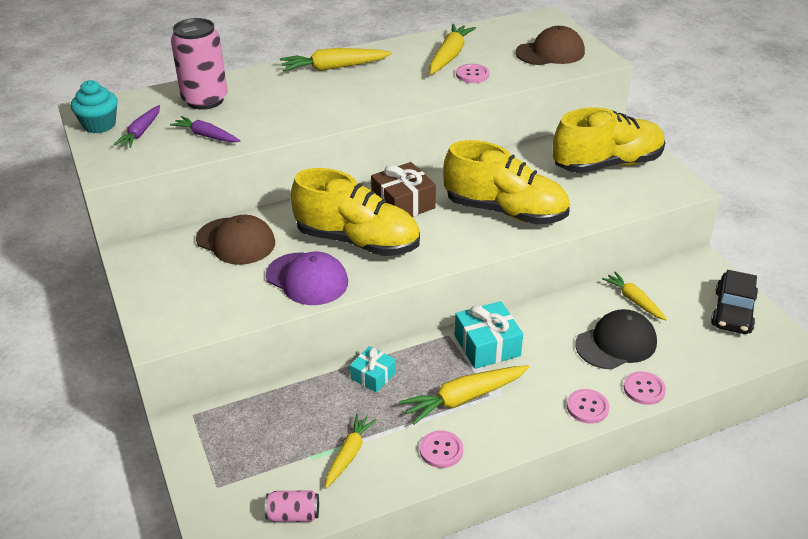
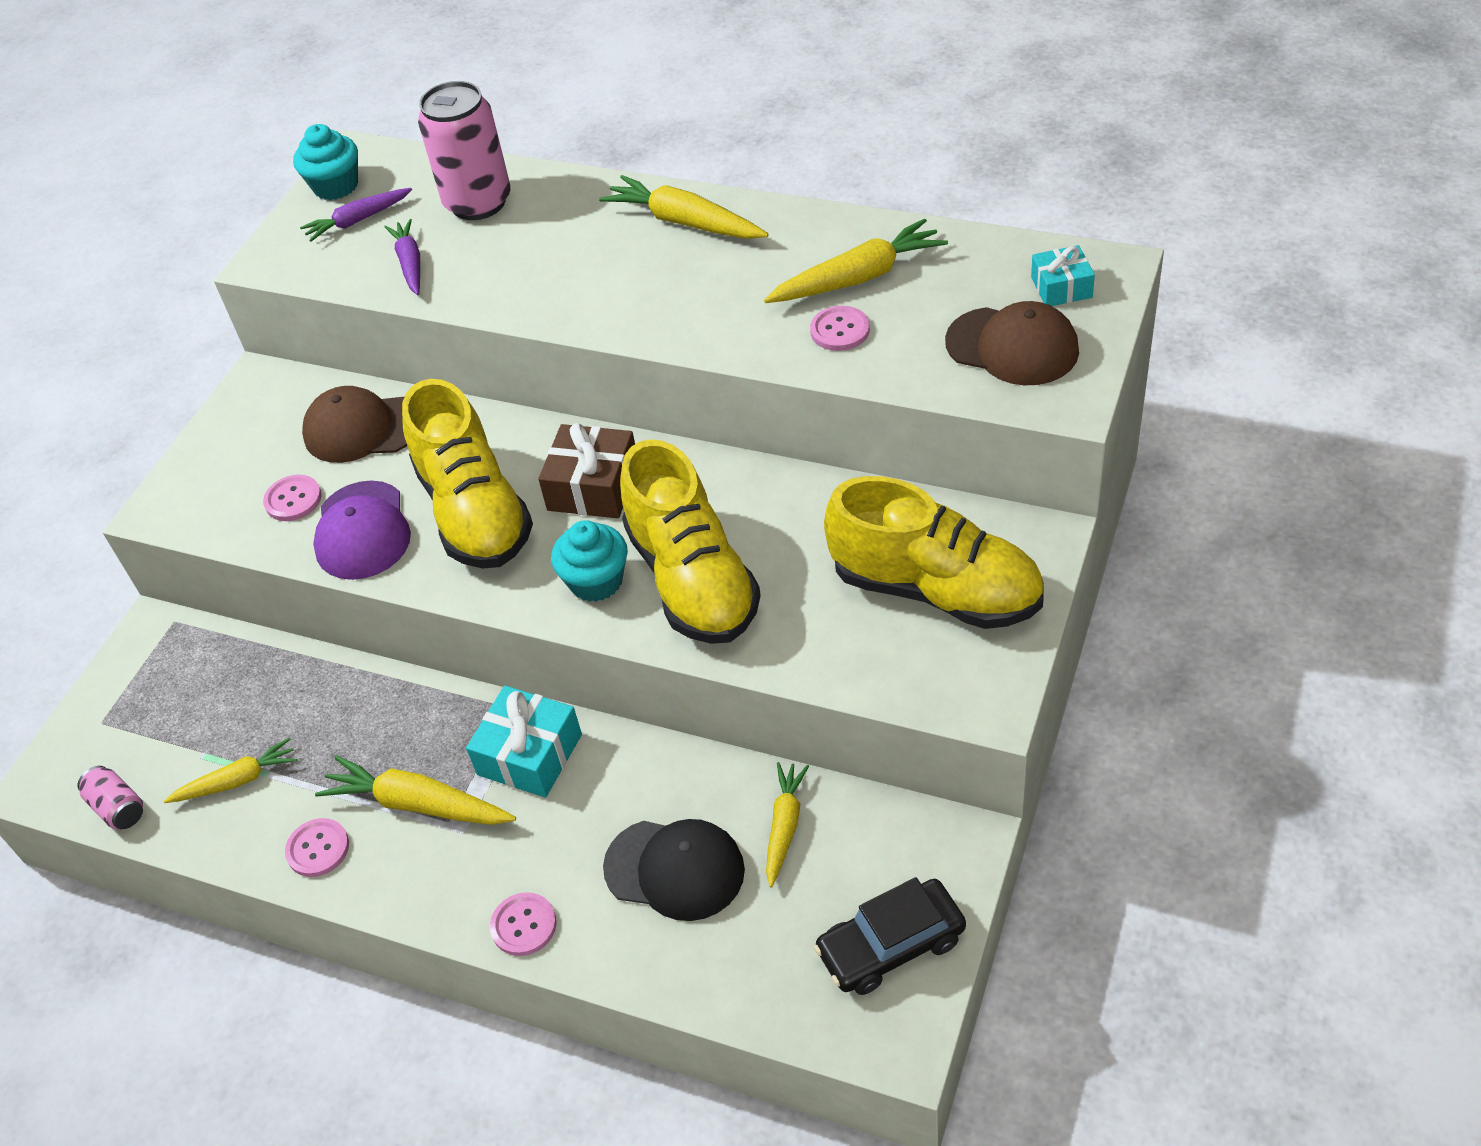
camera: 50 degrees right, 10 degrees up
(236, 241) = (362, 428): brown cap -> brown cap turned 105 degrees clockwise
(373, 376) = (371, 702): turquoise gift -> turquoise gift (1061, 287)
(463, 234) = (596, 581): none -> turquoise cupcake
(644, 389) = (617, 957): pink button -> pink button (293, 499)

